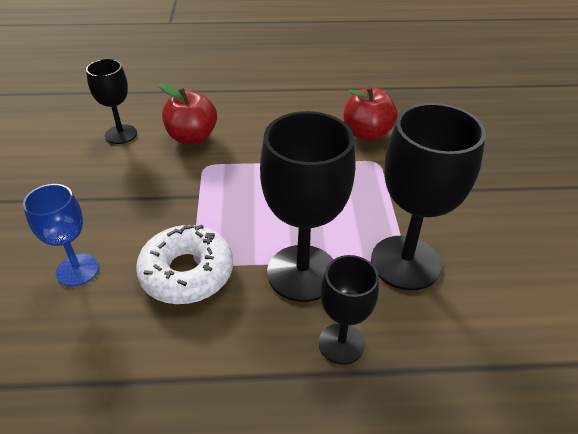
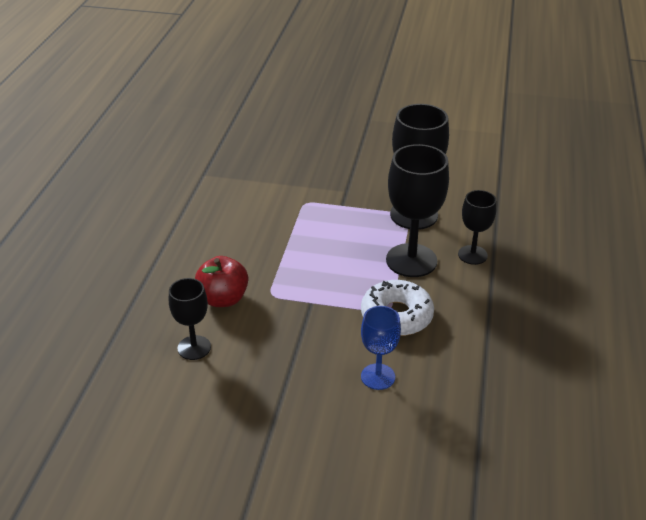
camera: 75 degrees left, 5 degrees down
(366, 133) = (266, 199): red apple -> none

